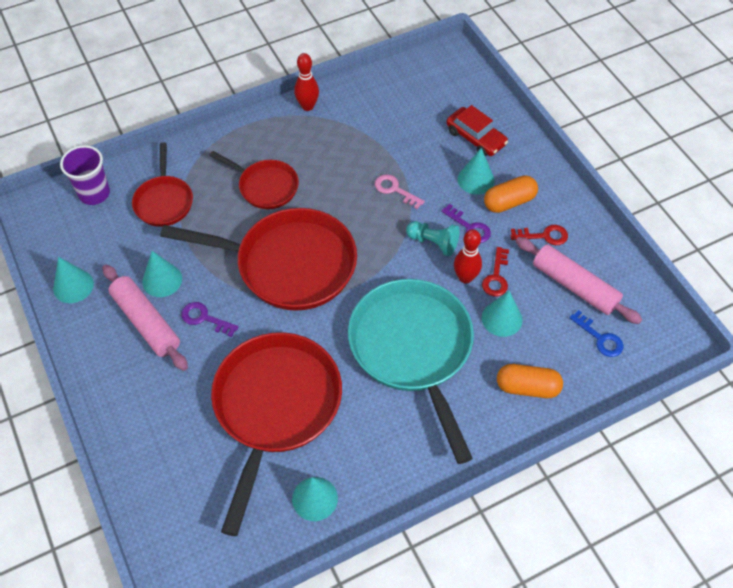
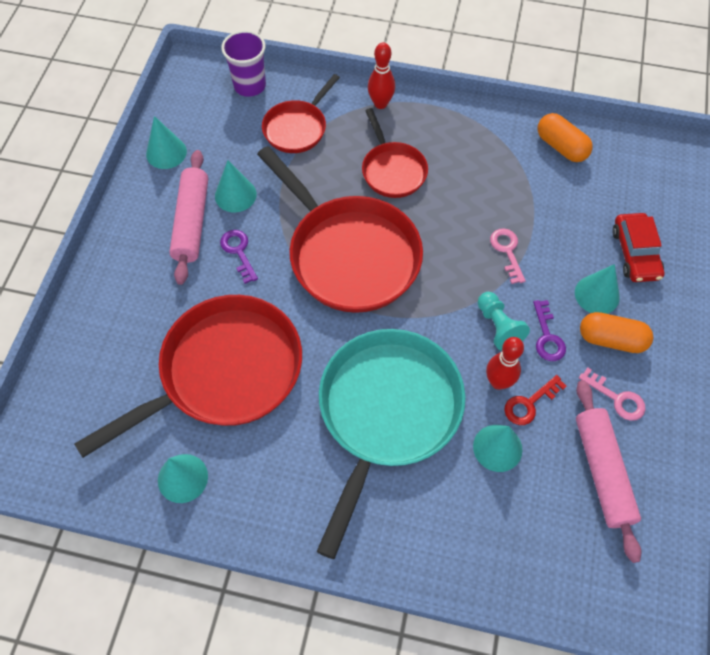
camera: 40 degrees right, 5 degrees up
(307, 106) = (496, 121): red bowling pin -> red bowling pin (380, 104)
(527, 387) = (460, 533): orange capsule -> orange capsule (561, 147)
(544, 236) = (616, 398): red key -> pink key
(600, 338) = (580, 543): blue key -> none

